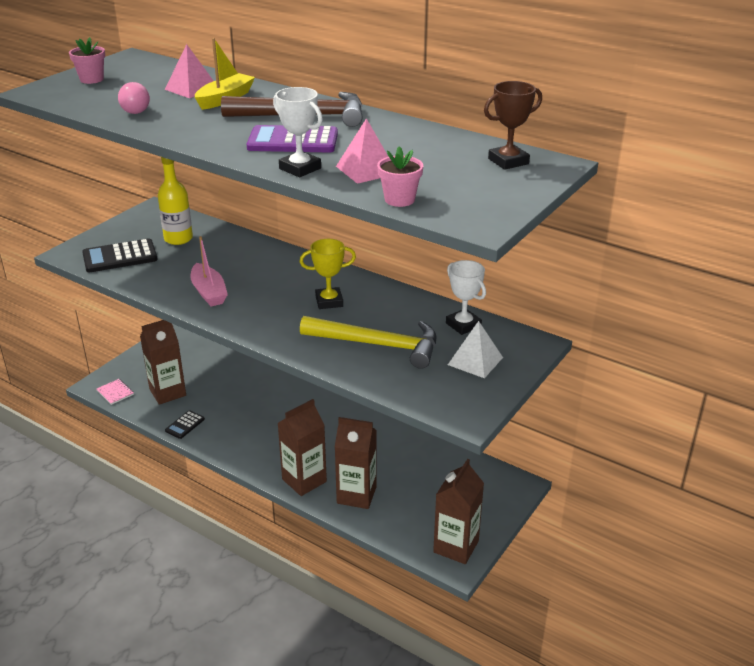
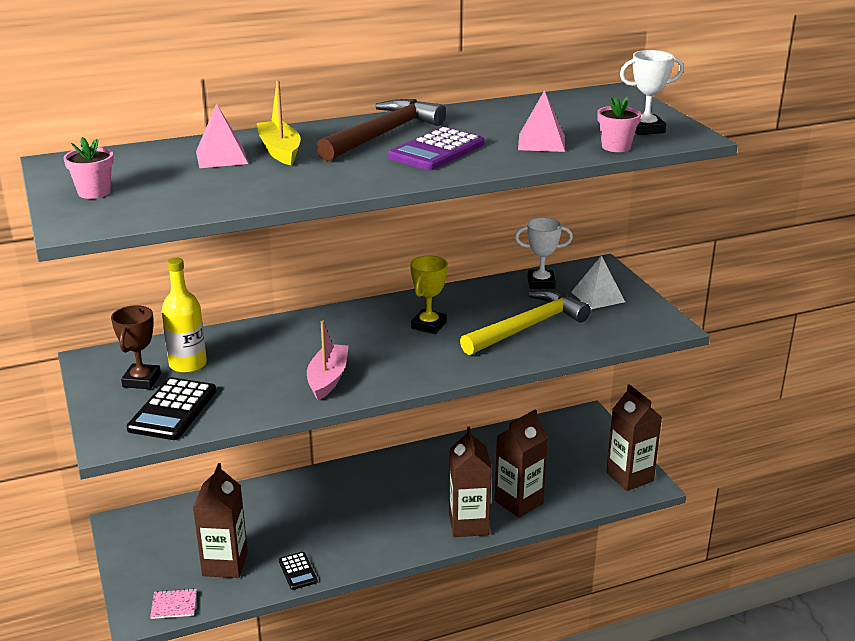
camera: 55 degrees left, 5 degrees down
(136, 110) = (237, 190): pink light bulb -> none
(209, 292) = (328, 379): pink boat -> pink boat turned 90 degrees counterclockwise
(300, 168) = (504, 162): white trophy -> white trophy (646, 129)
(508, 161) = (590, 101): brown trophy -> brown trophy (142, 380)

